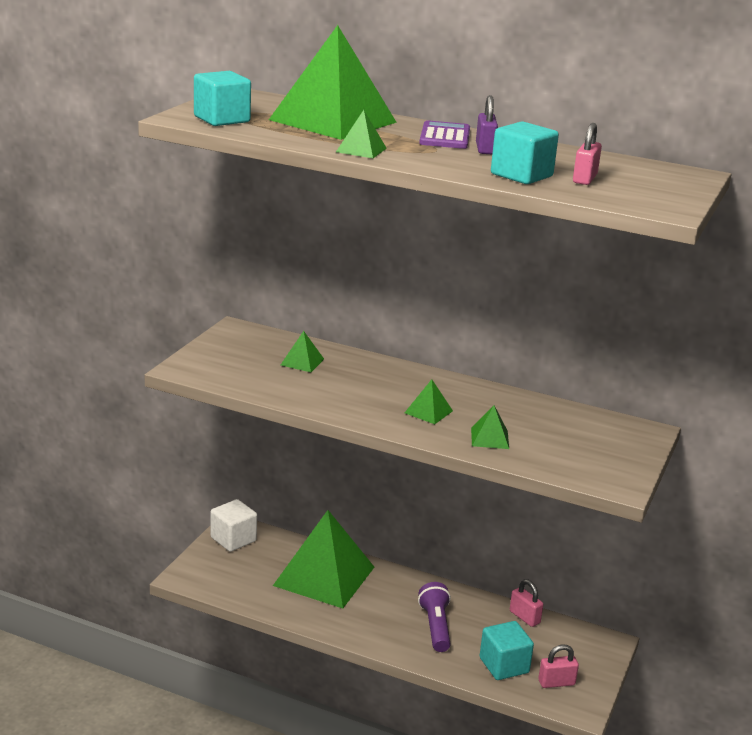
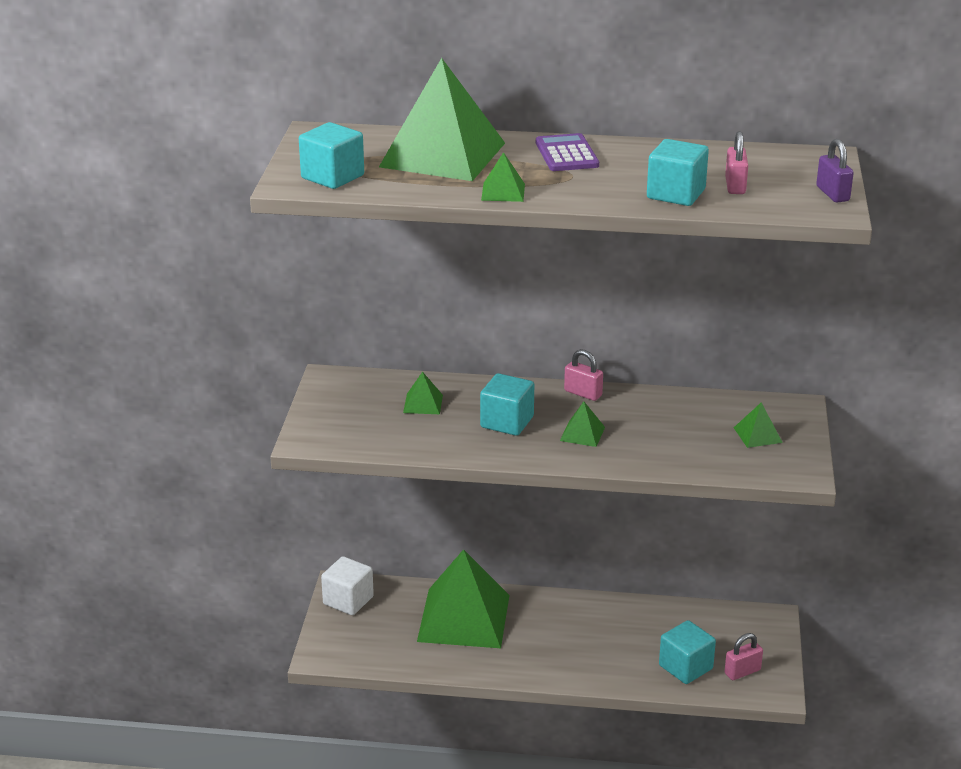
camera: 15 degrees left, 5 degrees up
(366, 389) = (507, 422): none -> turquoise cube
(435, 627) = (601, 644): purple flashlight -> none
(485, 149) = (616, 164): purple padlock -> purple padlock (832, 194)
(490, 438) = (657, 450): green pyramid -> green pyramid (758, 435)
(524, 617) = (682, 612): pink padlock -> pink padlock (583, 393)

